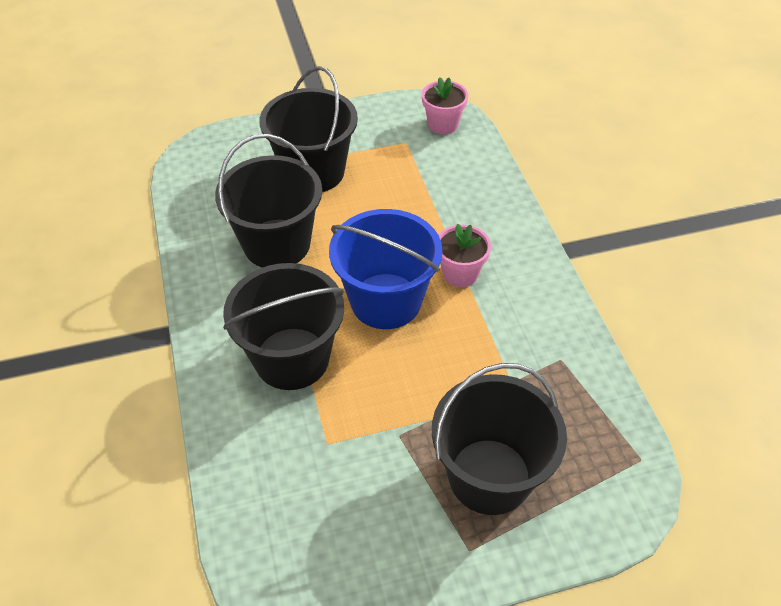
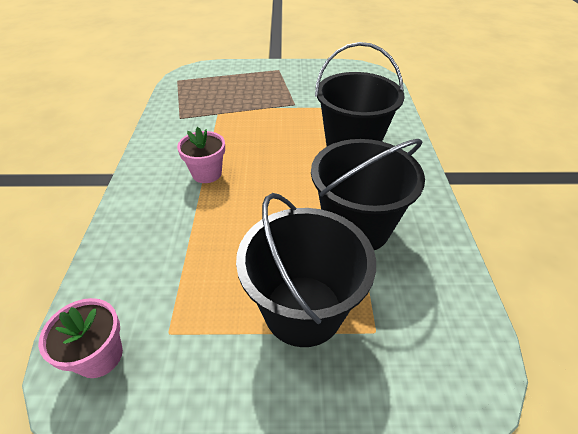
camera: 165 degrees left, 5 degrees down
(386, 301) = (274, 166): blue bucket -> none
(489, 476) = (255, 85): black bucket -> none

